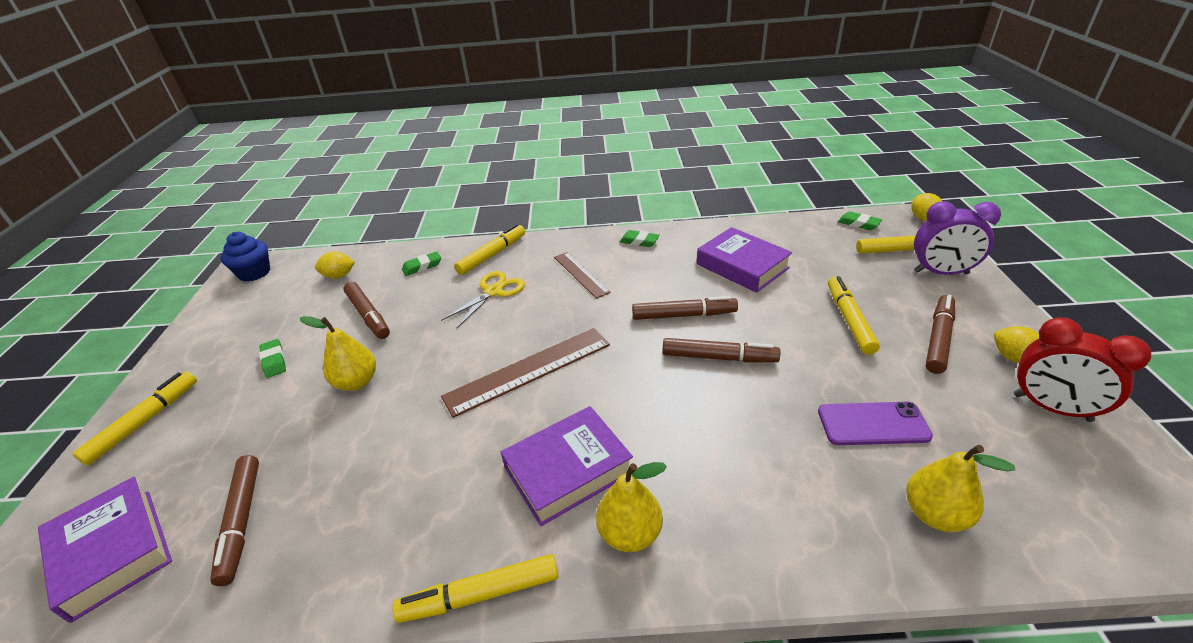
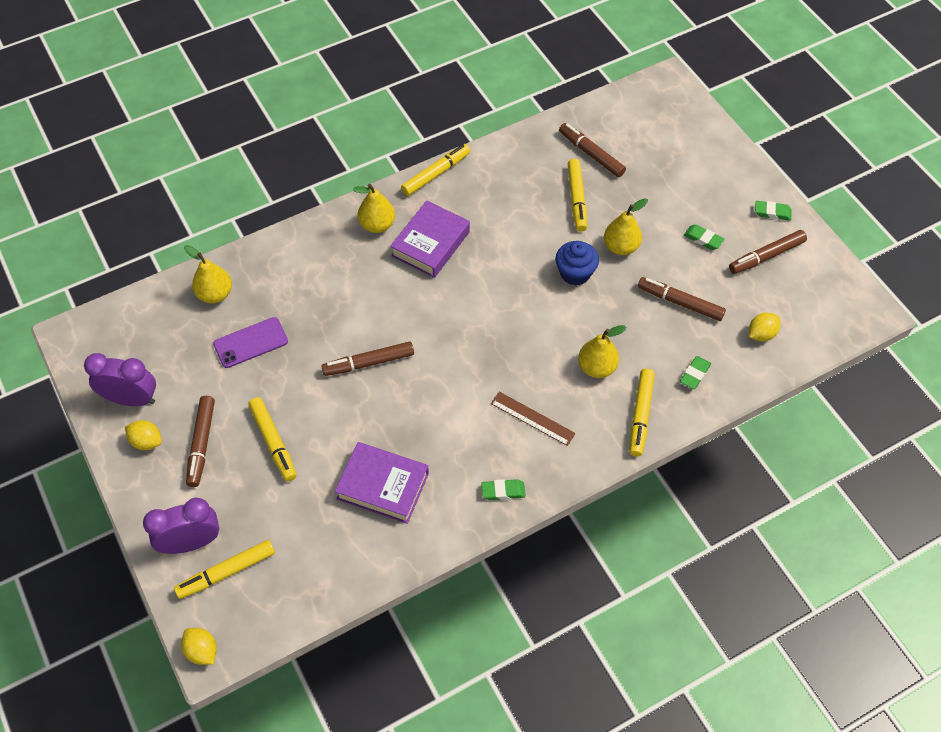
camera: 150 degrees right, 20 degrees up
(113, 552) = (640, 120): purple book -> none
(144, 422) = (729, 172): yellow marker -> yellow marker (577, 199)
(254, 273) = (847, 308): blue cupcake -> blue cupcake (575, 273)
(493, 291) = (597, 367): yellow scissors -> yellow pear
(528, 370) = (504, 300): brown ruler -> none
(684, 315) = (413, 399): brown marker -> brown marker (766, 256)
(858, 224) = (275, 612): green eraser -> green eraser (772, 213)
(1051, 408) = (131, 399): red clock -> purple clock

